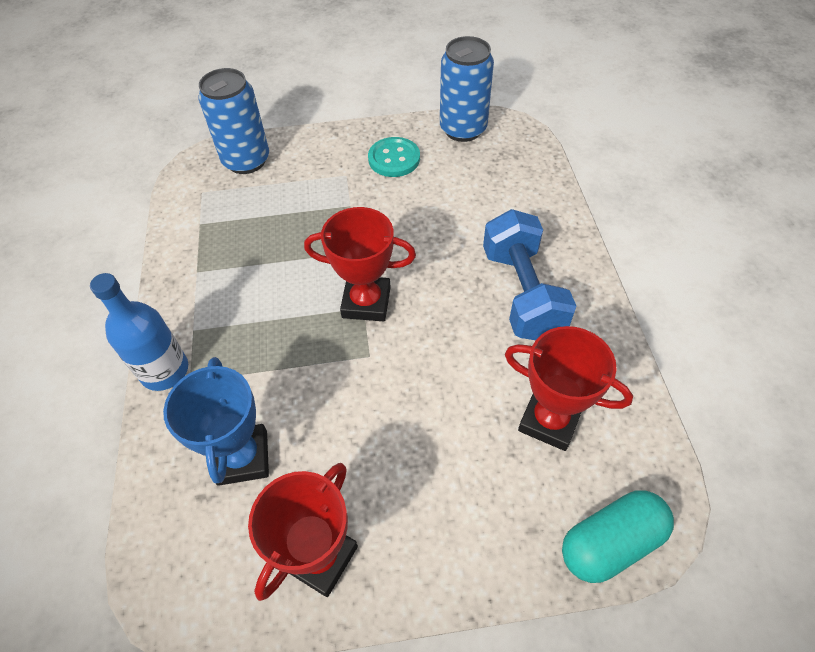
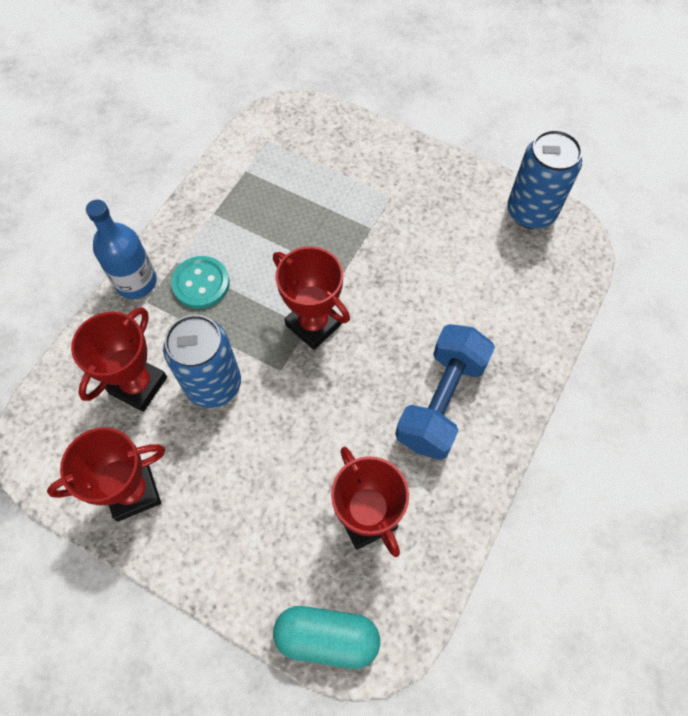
camera: 35 degrees right, 10 degrees up
(242, 457) = (138, 385): blue trophy -> red trophy
(246, 161) = (323, 132): blue can -> blue can (213, 384)
(394, 159) = (444, 205): turquoise button -> turquoise button (201, 283)

